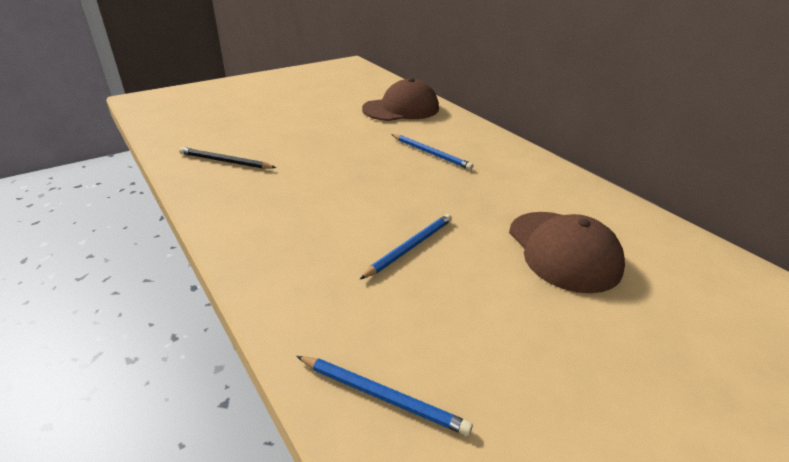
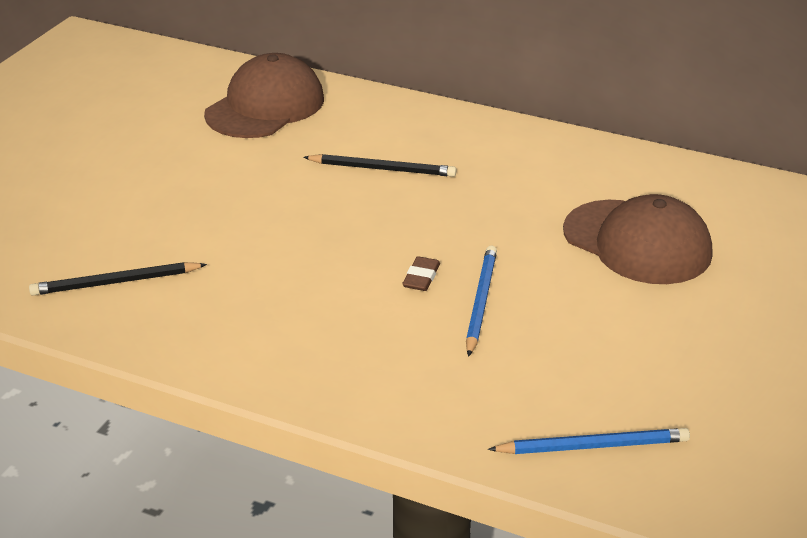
camera: 30 degrees left, 0 degrees up
(388, 218) = (421, 277): none -> brown eraser
(431, 153) = (382, 169): blue pencil -> black pencil

